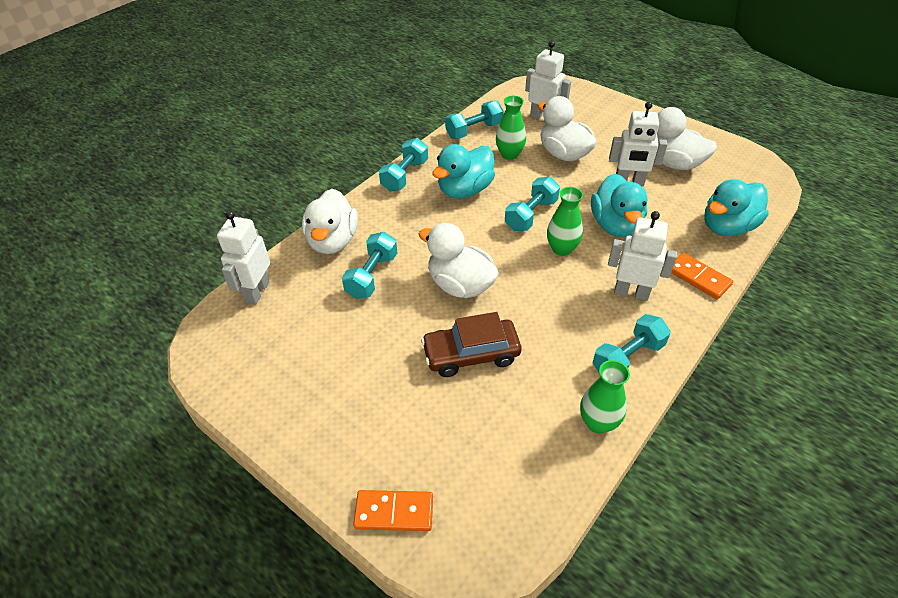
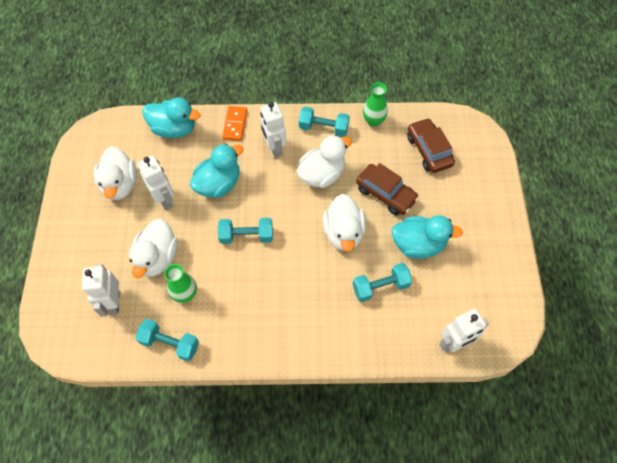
camera: 130 degrees left, 15 degrees up
(333, 241) = (375, 338): white duck -> white duck (322, 175)
(394, 512) = (490, 166): orange domino -> none
(405, 175) = (269, 349): turquoise dumbbell -> none
(465, 190) = (253, 294): turquoise duck -> turquoise duck (418, 245)
(491, 452) = (428, 150): none -> brown car
(561, 249) = (266, 200): green vase -> none

